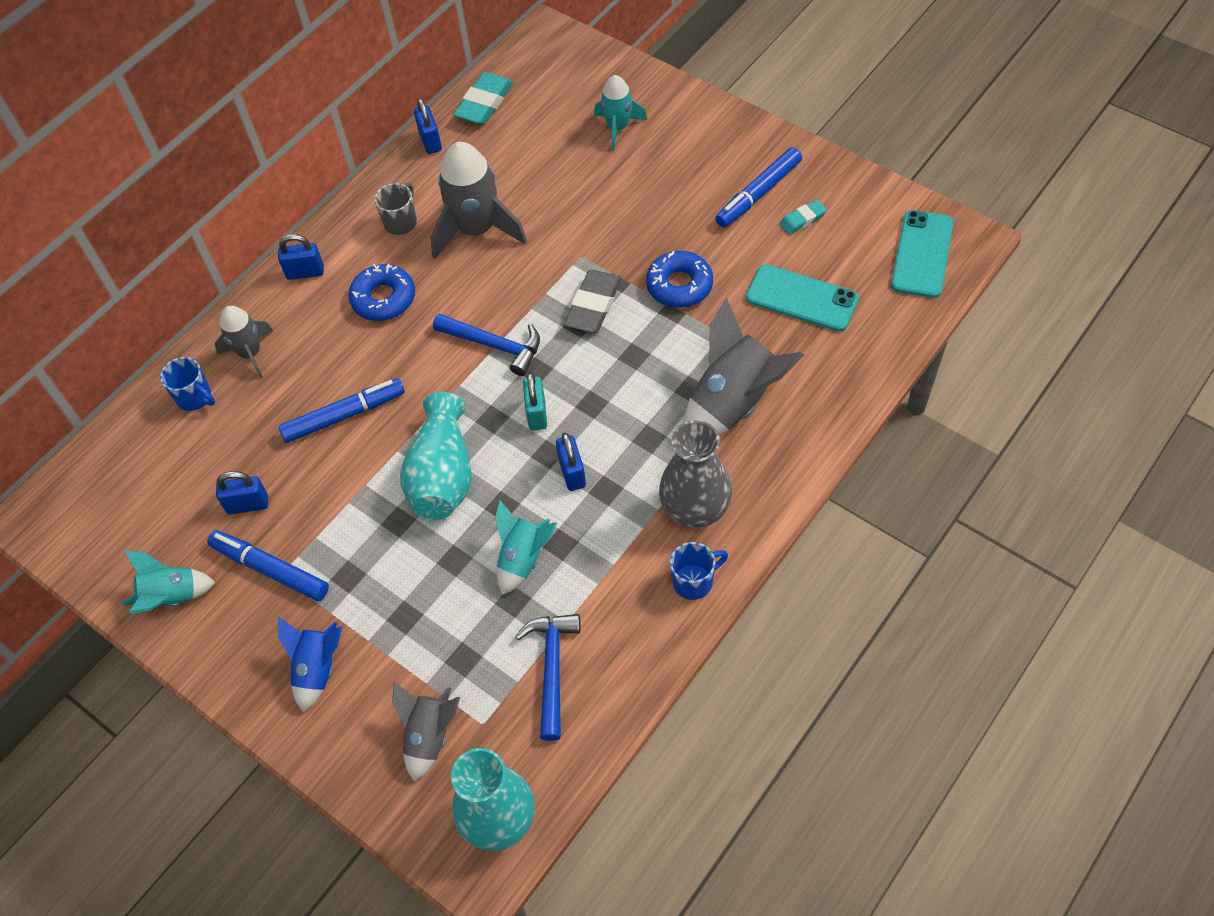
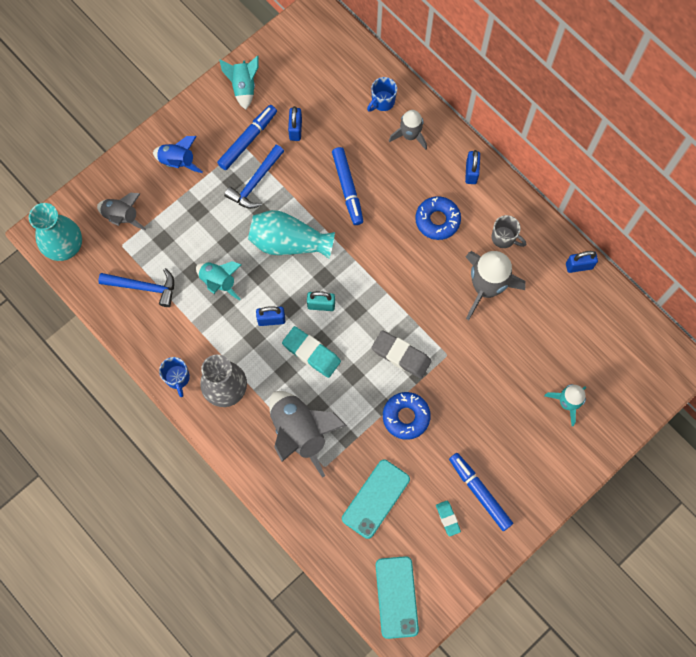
camera: 95 degrees right, 15 degrees up
(484, 103) = (611, 309): turquoise eraser -> turquoise eraser (311, 353)
(494, 345) = (382, 286): blue hammer -> blue hammer (255, 182)
(922, 254) = (396, 597): turquoise phone -> turquoise phone turned 60 degrees clockwise

